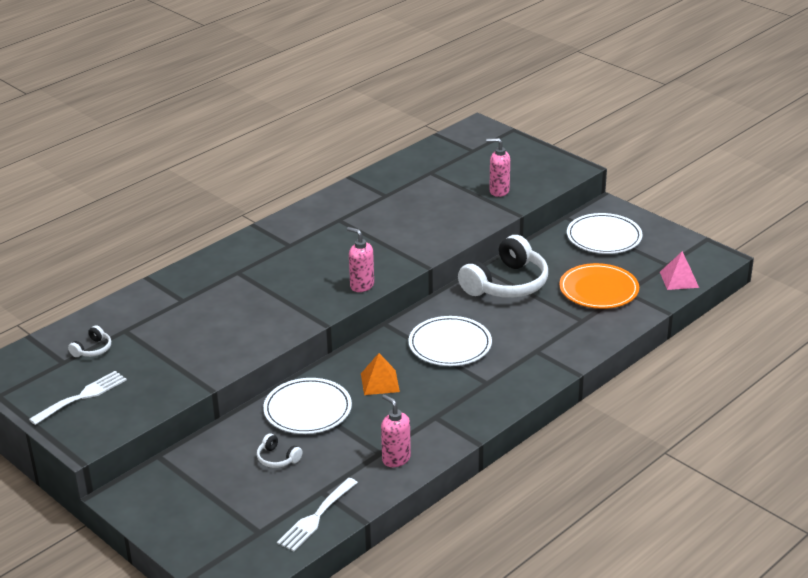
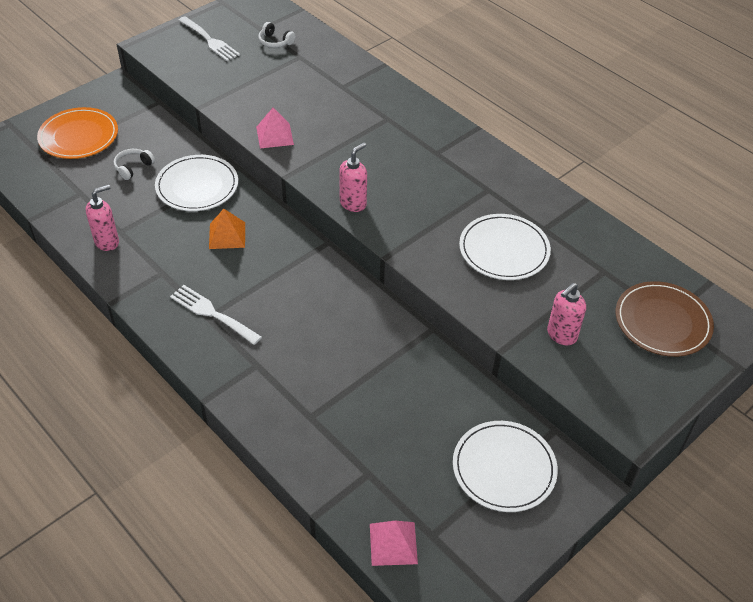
camera: 90 degrees right, 15 degrees up
(262, 336) = (274, 135): none -> pink pyramid
(316, 517) = (48, 190): white fork -> white fork (212, 313)
(450, 344) = (281, 292): white plate -> white plate (504, 250)
(477, 153) = (662, 321): none -> brown plate
(499, 191) = (561, 335): pink soap dispenser -> pink soap dispenser turned 150 degrees counterclockwise
(506, 284) = (395, 351): white headphones -> none
(598, 289) = (376, 444): orange plate -> orange plate (78, 136)

